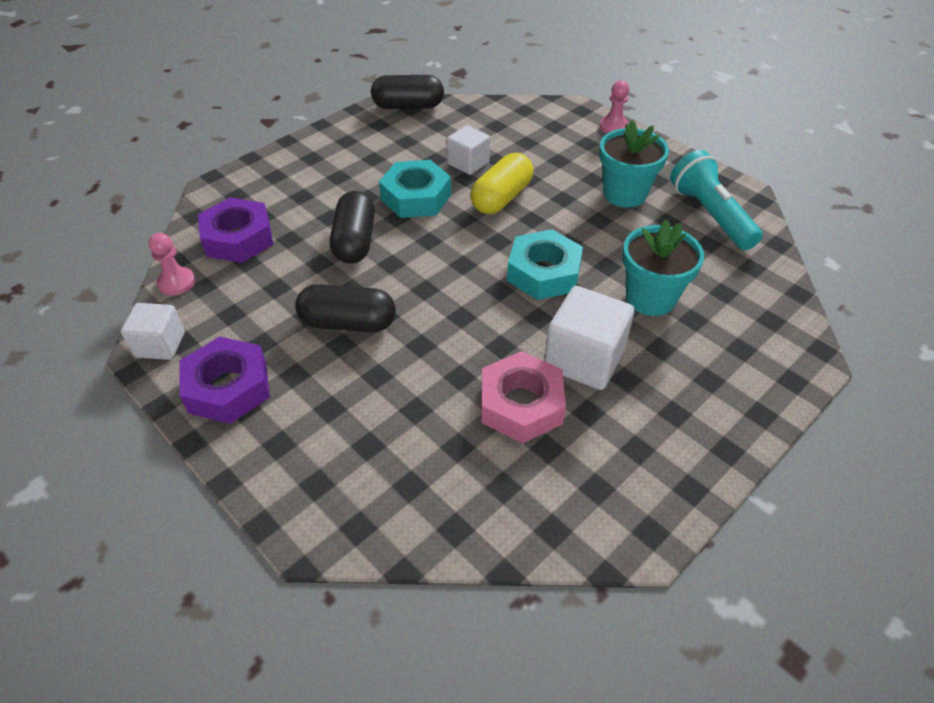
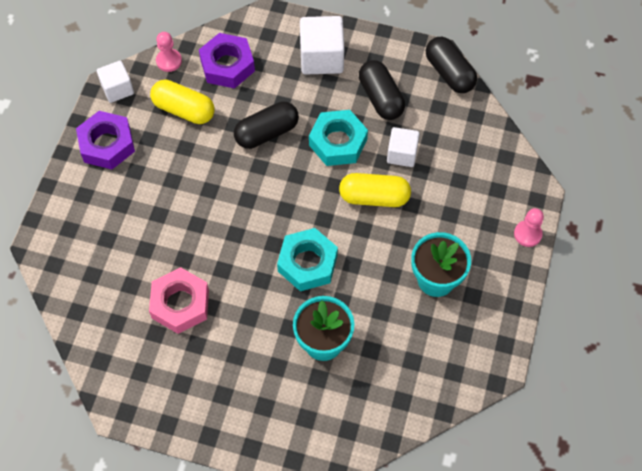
camera: 60 degrees right, 15 degrees up
(256, 295) = (184, 110): none -> yellow capsule
(348, 323) = (191, 174): black capsule -> black capsule (380, 98)
(584, 359) = (239, 323): white cube -> white cube (321, 58)
(710, 215) = (449, 350): turquoise flashlight -> none

